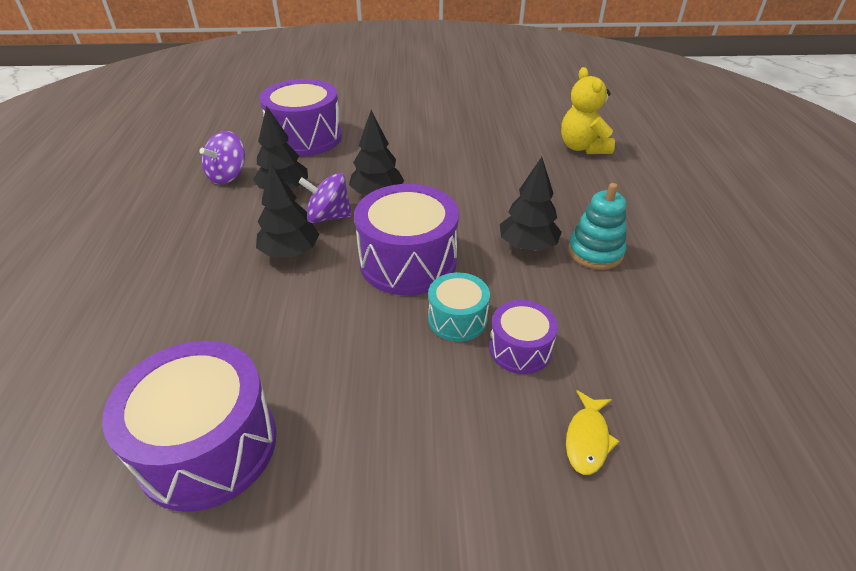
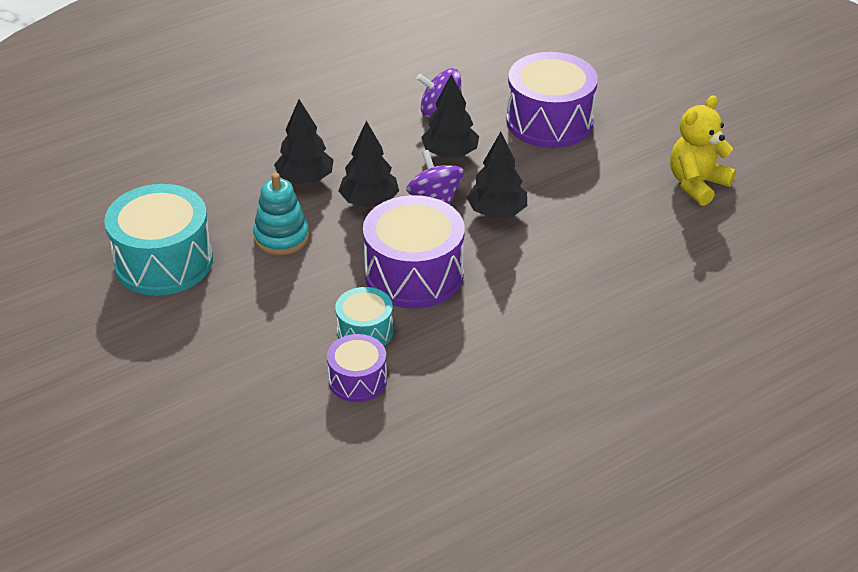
camera: 60 degrees right, 0 degrees up
(208, 446) = (163, 262): purple drum -> turquoise drum
(527, 245) = (503, 342): black tree -> black tree (305, 179)
(582, 147) = (743, 330): yellow teddy bear -> yellow teddy bear (697, 184)
(587, 439) = (290, 445): yellow fish -> none
(595, 252) = (533, 393): turquoise stacking toy -> turquoise stacking toy (281, 237)

